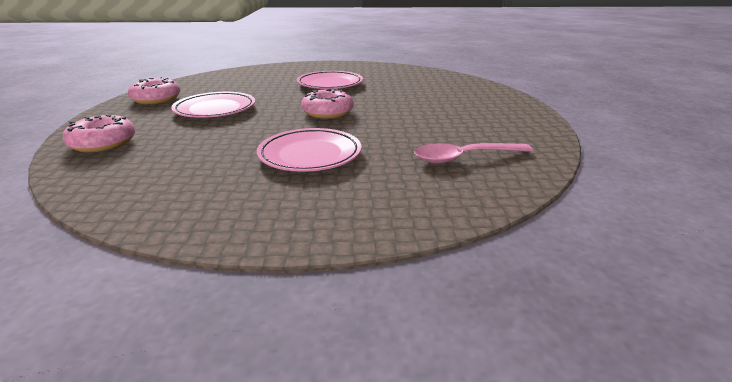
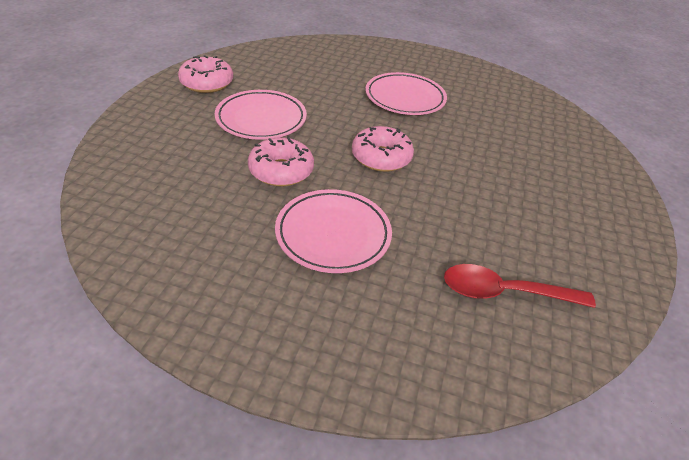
camera: 15 degrees right, 15 degrees up
(103, 143) = (137, 153): pink donut -> pink donut (281, 171)
(464, 158) = (504, 292): pink spoon -> red spoon

